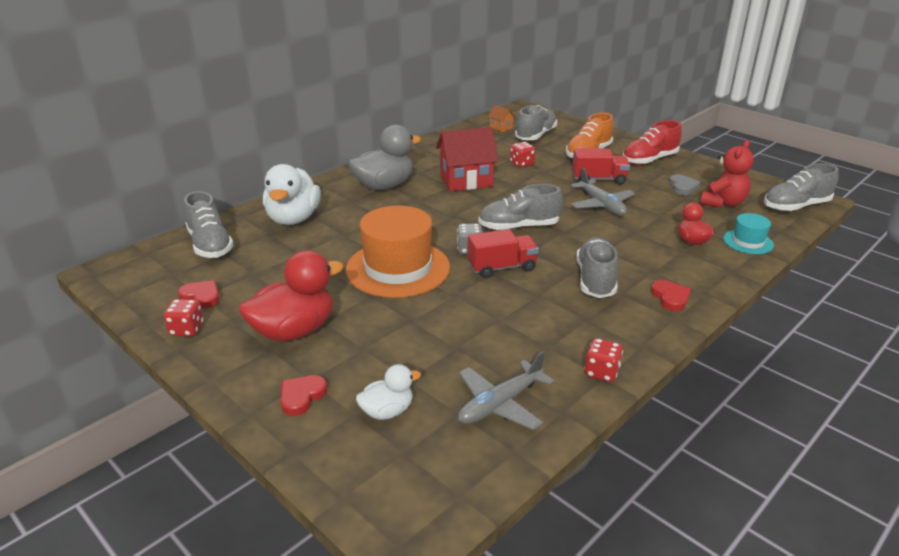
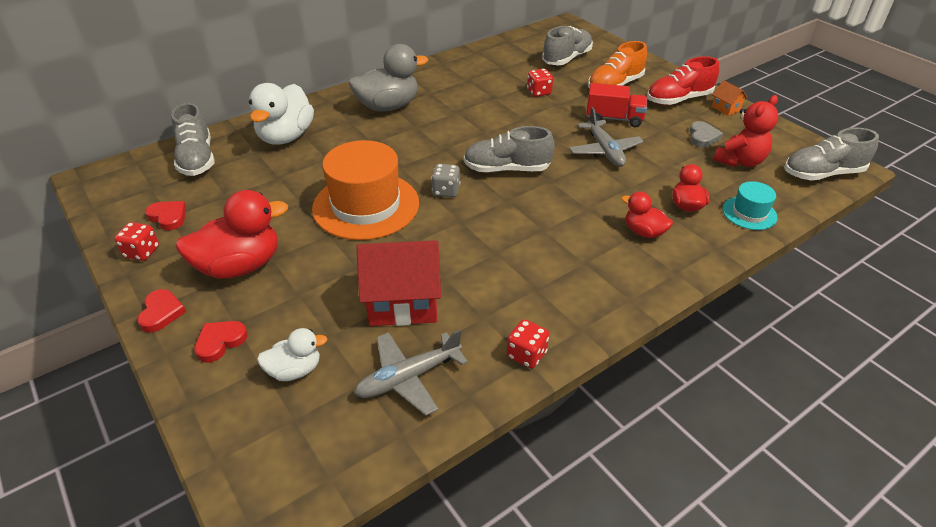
camera: 10 degrees right, 10 degrees up
(466, 180) = (473, 108): red house -> red house (403, 303)
(501, 127) = (534, 46): orange house -> orange house (725, 109)
(502, 267) = (471, 216): red truck -> none
(595, 280) = (563, 242): grey shoe -> none
(663, 265) = (644, 232): none -> red duck
(670, 298) = (635, 273): red heart -> red heart (161, 313)

